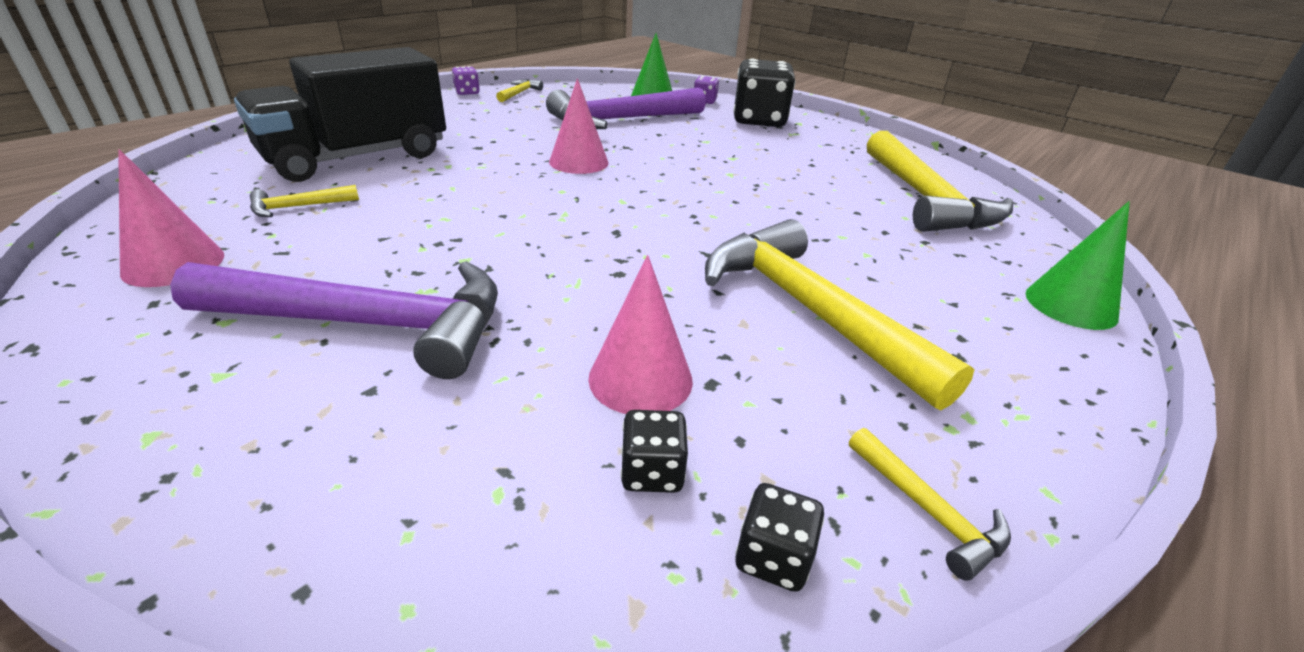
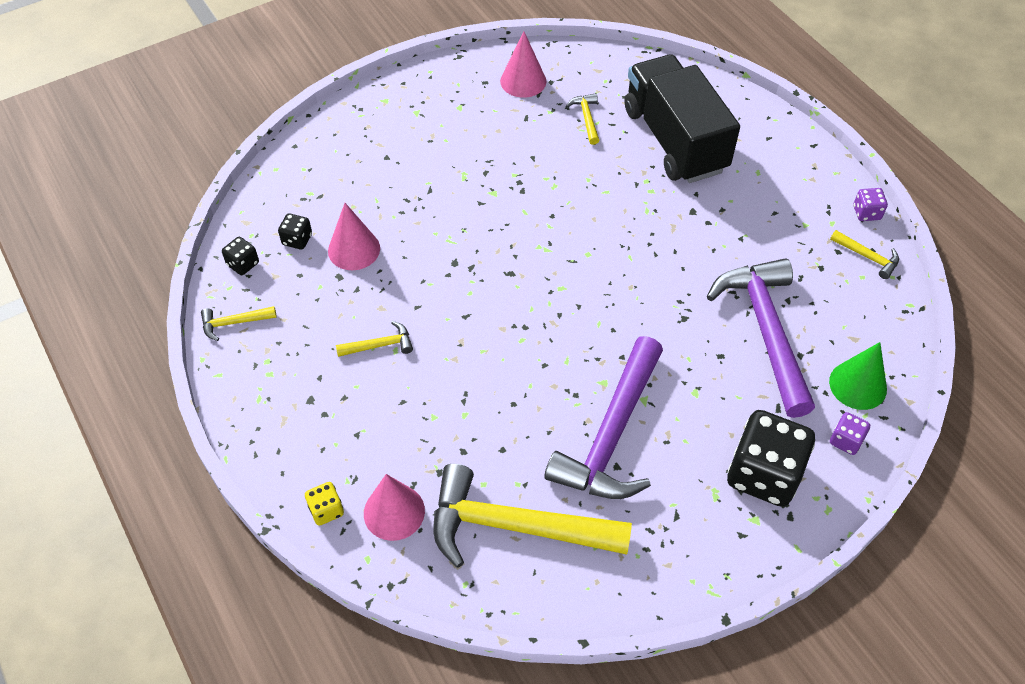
camera: 110 degrees right, 20 degrees up
(368, 324) = (438, 154): purple hammer -> purple hammer (612, 434)
(578, 162) = (647, 274): pink cone -> pink cone (394, 512)
(809, 311) = (379, 345): yellow hammer -> yellow hammer, size x0.42
(1070, 305) = (326, 510): green cone -> yellow dice

